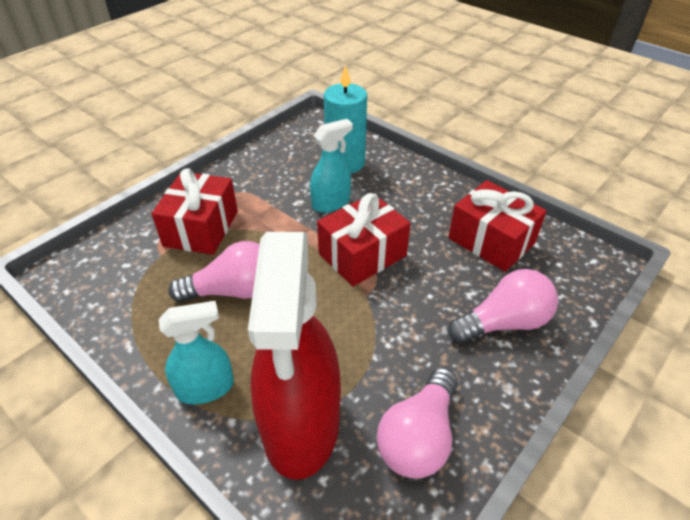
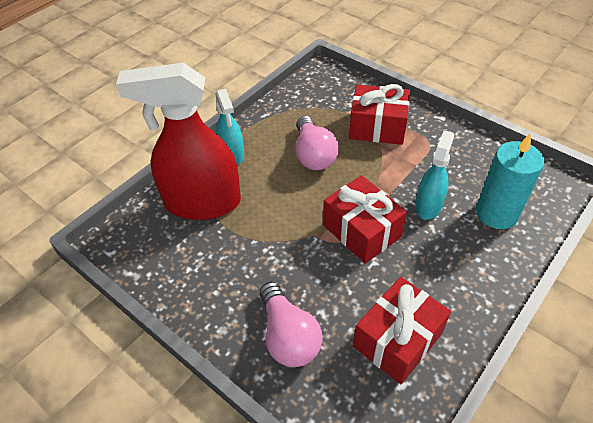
camera: 90 degrees right, 5 degrees up
(331, 203) = (428, 205): turquoise spray bottle -> turquoise spray bottle turned 120 degrees counterclockwise
(419, 437) = (186, 266): pink light bulb -> none

